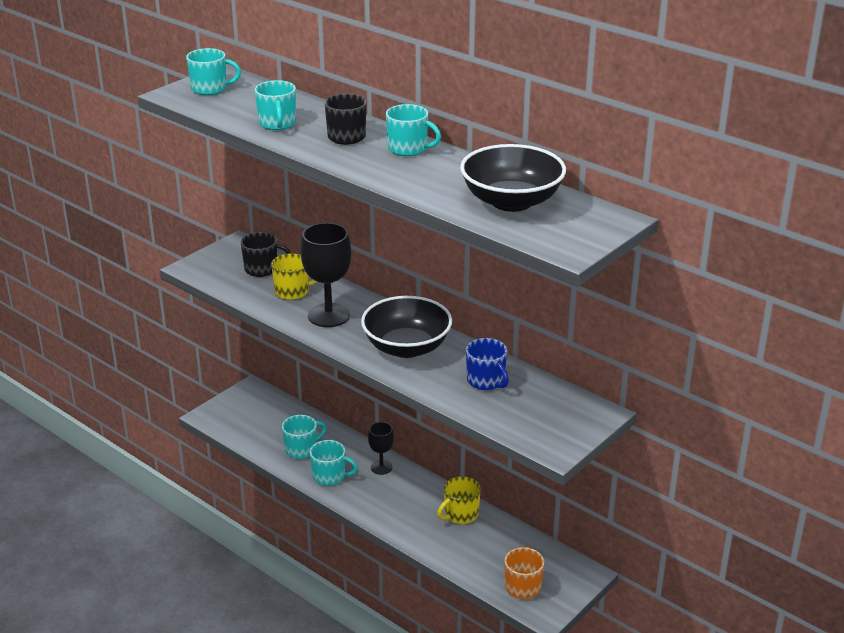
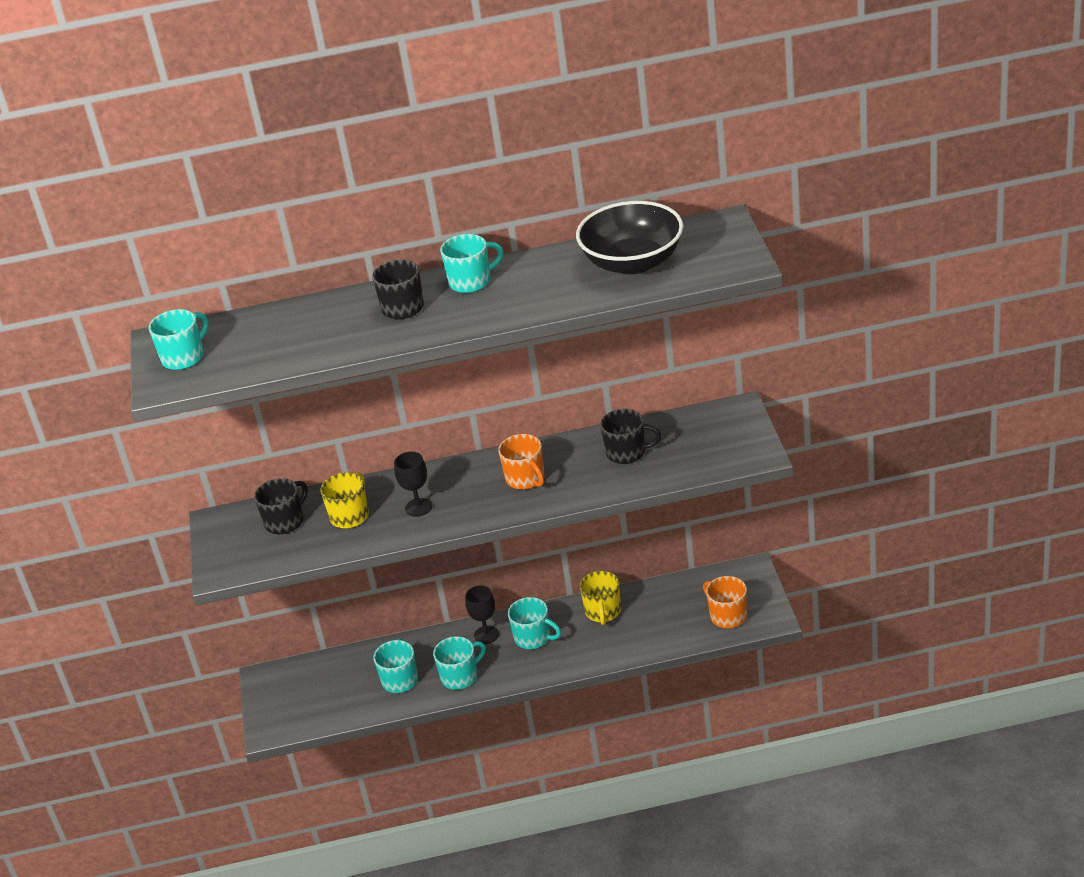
camera: 45 degrees left, 5 degrees up
(277, 124) = (320, 339): turquoise mug -> turquoise mug (533, 638)
(328, 315) = (418, 507): black goblet -> black goblet, size x0.56
(406, 347) = (526, 479): black bowl -> orange mug
(486, 381) = (627, 453): blue mug -> black mug

